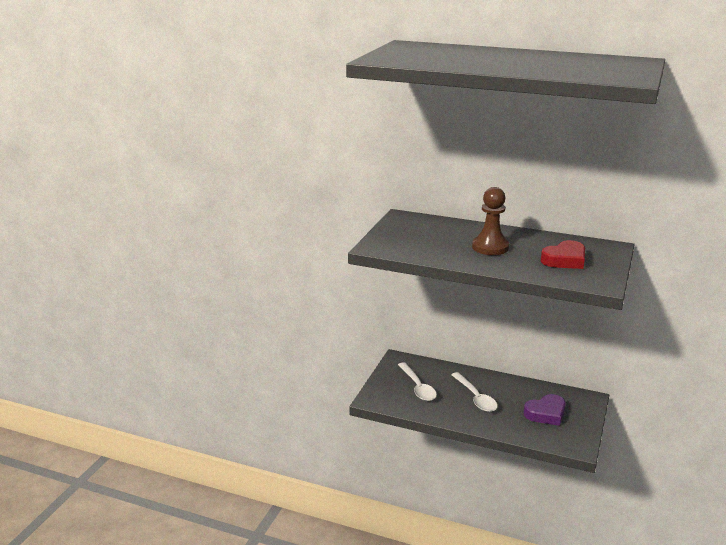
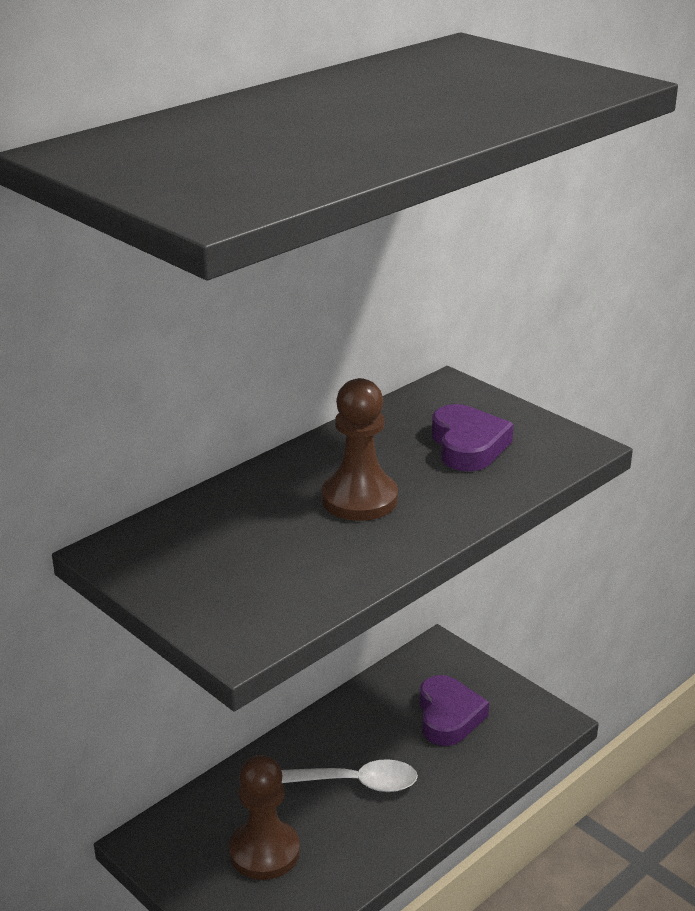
camera: 65 degrees left, 5 degrees up
(418, 387) = (264, 852): white spoon -> brown pawn
(565, 260) = (468, 445): red heart -> purple heart

